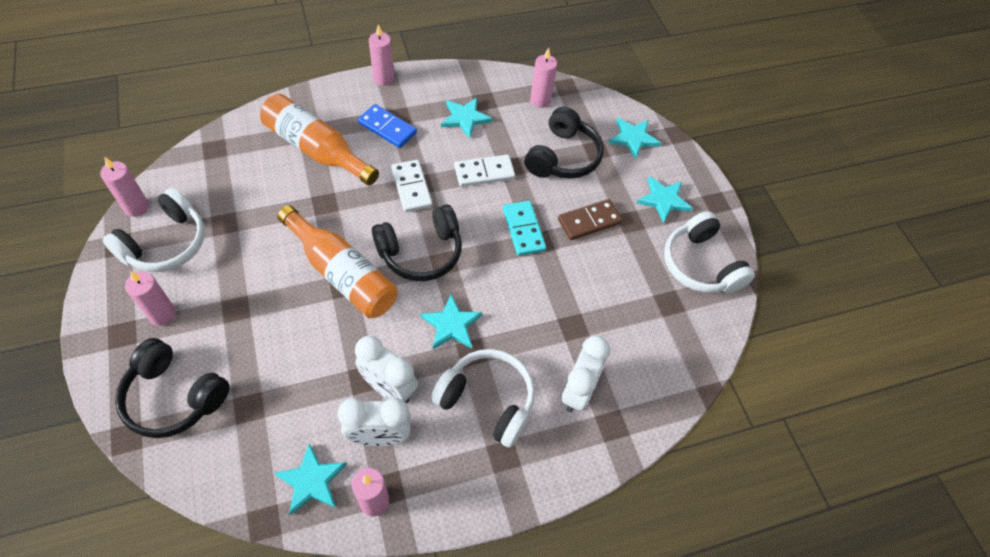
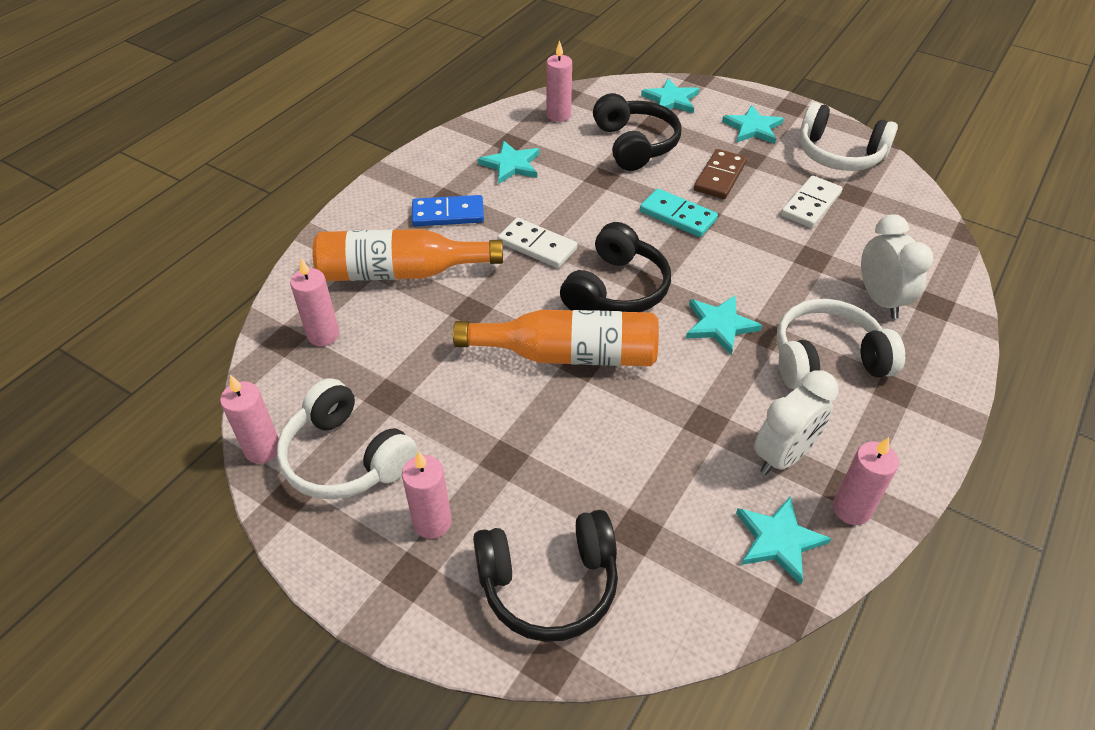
camera: 35 degrees left, 10 degrees down
(166, 243) = (346, 458): white headphones -> white headphones turned 135 degrees clockwise
(383, 79) = (389, 178): pink candle -> pink candle (323, 335)
(388, 387) = (737, 412): white clock -> none
(484, 172) = (585, 195): white domino -> white domino (810, 204)

